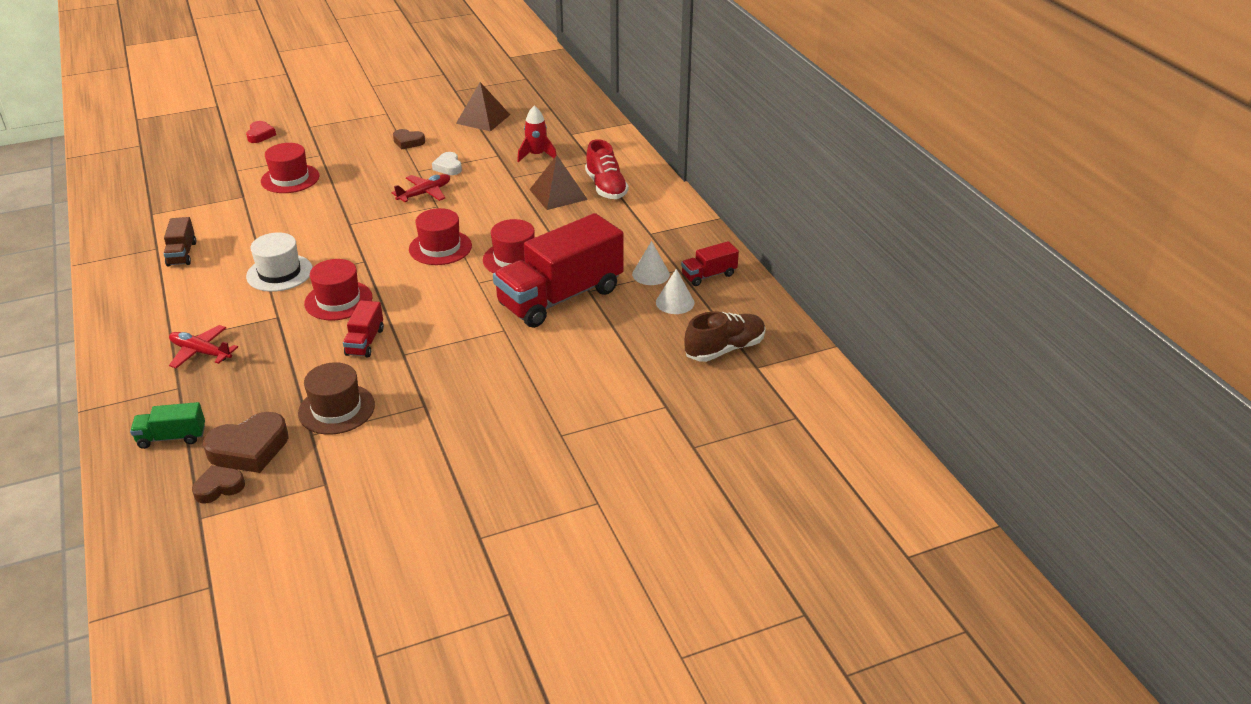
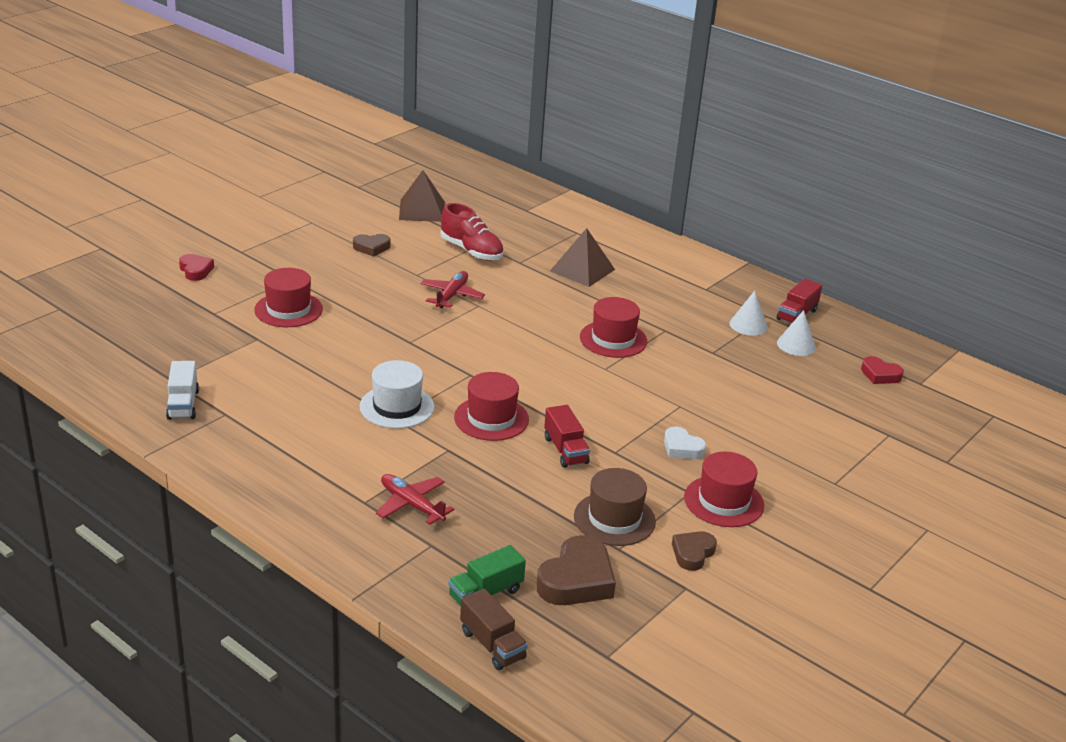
camera: 30 degrees left, 5 degrees down
(137, 234) = (183, 404): none -> white truck
(182, 254) = (263, 413): brown truck -> brown truck (492, 644)
(201, 352) = (411, 505): red plane -> red plane turned 45 degrees clockwise
(219, 487) = (591, 623): brown heart -> brown heart (692, 553)
(440, 247) = (530, 344): red hat -> red hat (723, 501)
(448, 167) = (444, 265): white heart -> white heart (682, 448)
(536, 155) = (518, 237): red rocket -> none
(560, 297) = (695, 364): red truck -> none
(606, 187) = (618, 255): red shoe -> red shoe (471, 251)
(724, 349) = (880, 375): brown shoe -> red heart

